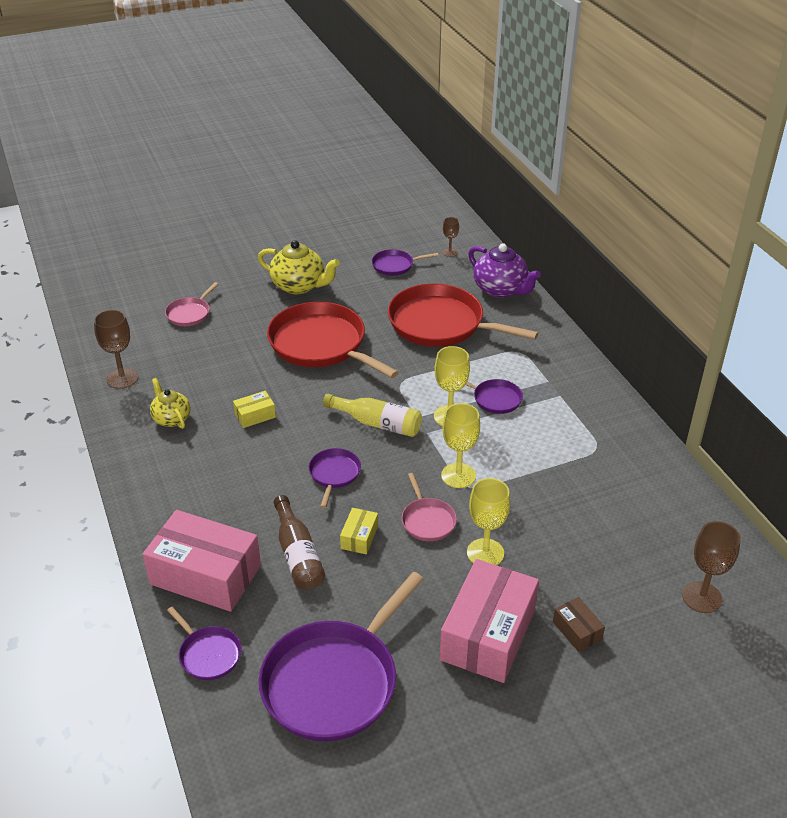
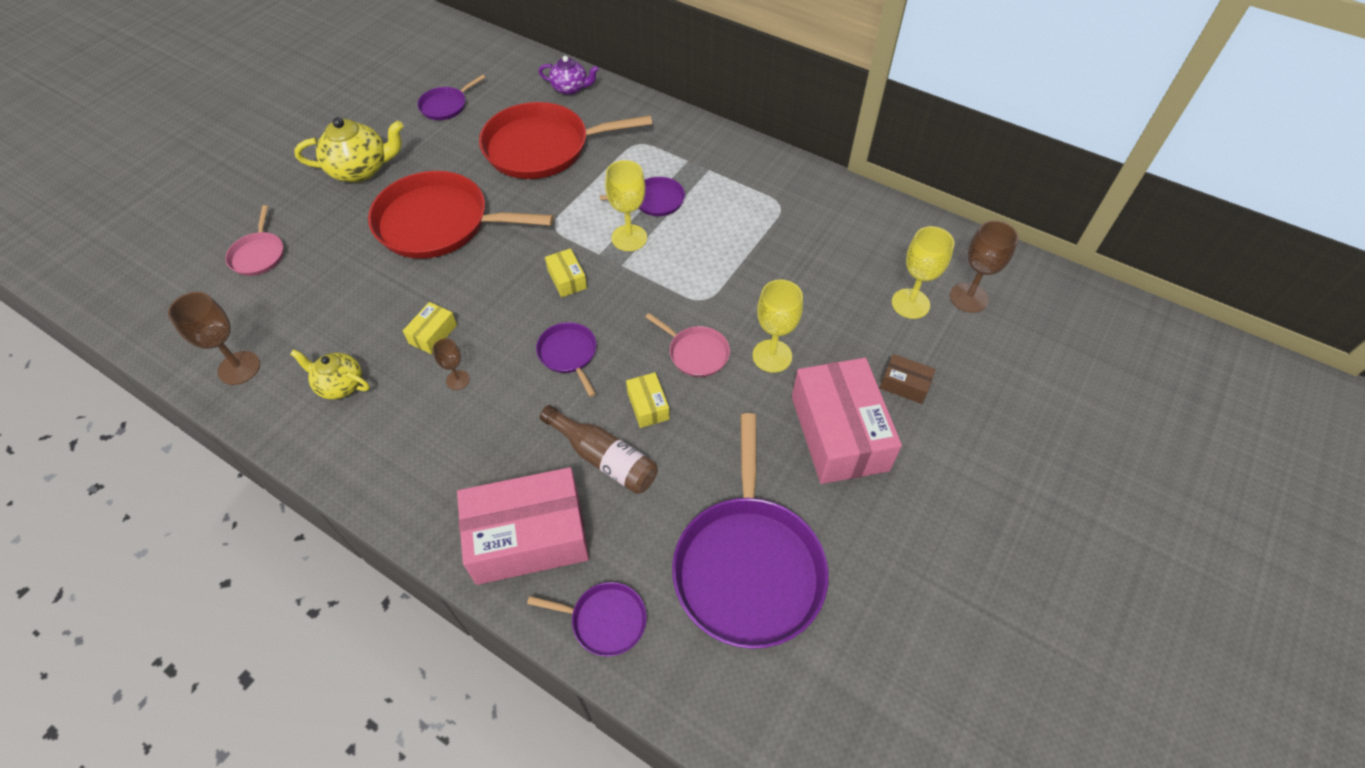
camera: 35 degrees left, 15 degrees up
(377, 423) = (567, 279): yellow bottle -> yellow box
(449, 252) = (490, 70): brown goblet -> brown goblet (458, 380)
(458, 475) = (686, 293): yellow goblet -> yellow goblet (910, 303)
(501, 289) = (570, 88): purple teapot -> purple teapot, size x0.63

